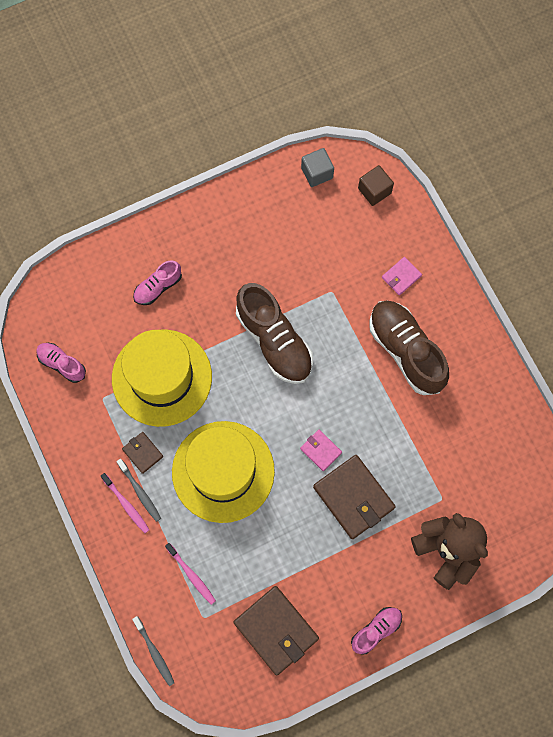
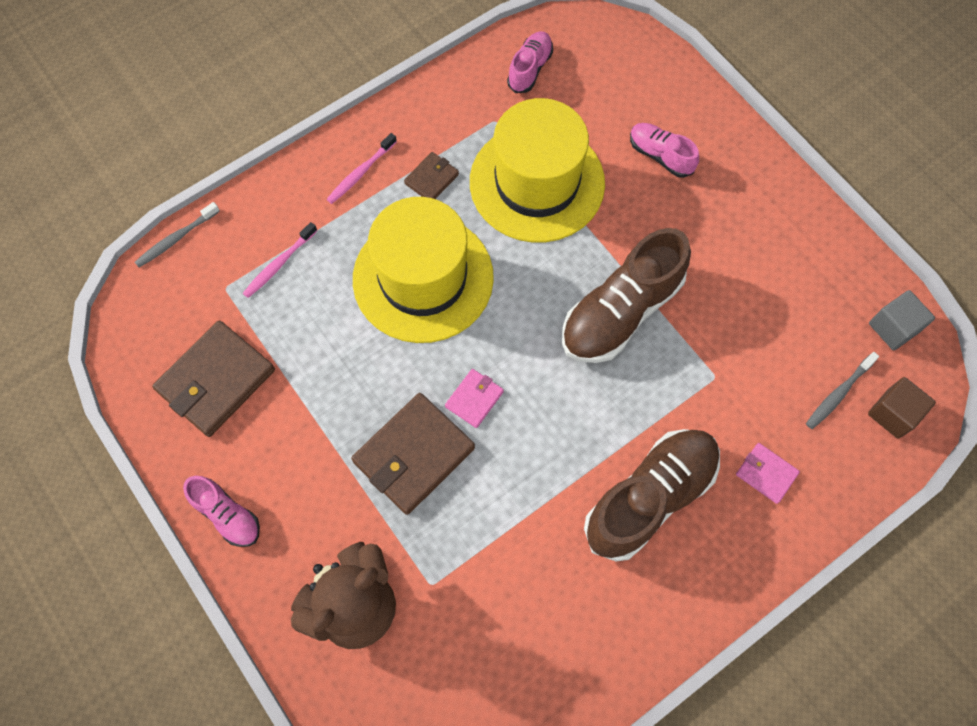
camera: 80 degrees right, 5 degrees down
(140, 492) = (379, 185): grey toothbrush -> grey toothbrush (838, 394)

